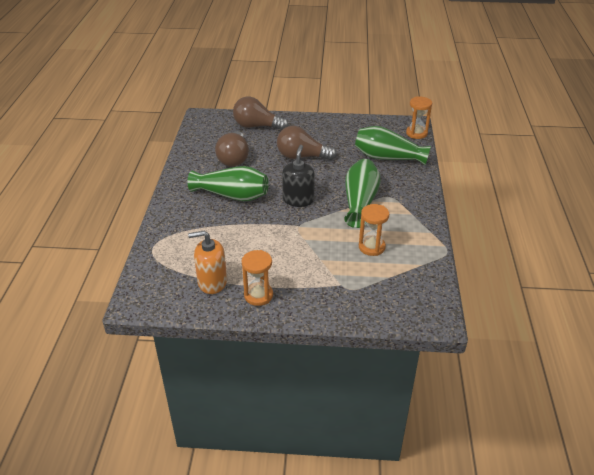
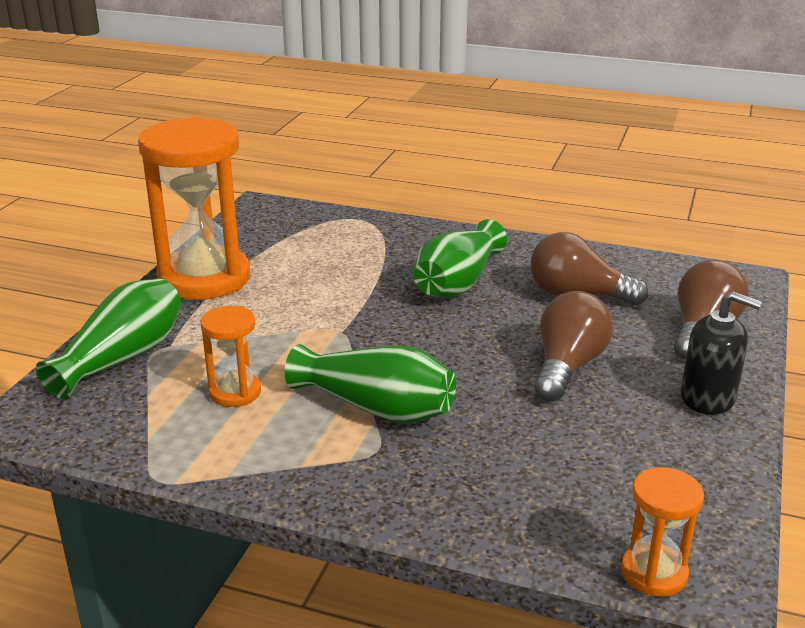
camera: 105 degrees right, 10 degrees down
(212, 282) = (257, 251): orange soap dispenser -> none
(258, 295) = (204, 278): orange hourglass -> orange hourglass, size x2.12
(298, 200) = (416, 341): black soap dispenser -> black soap dispenser (708, 398)
(388, 157) = (535, 486): green vase -> green vase (122, 358)

